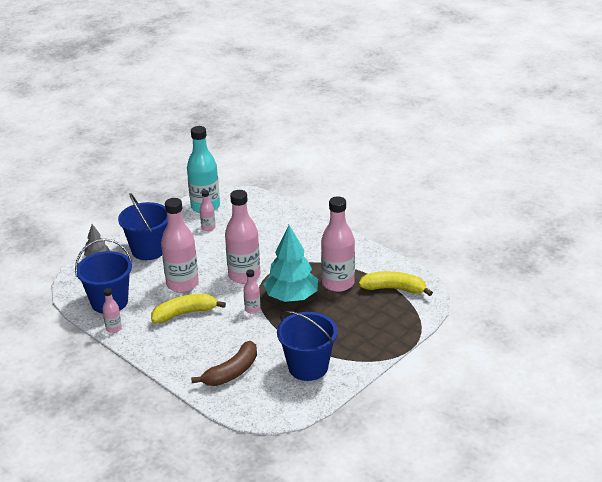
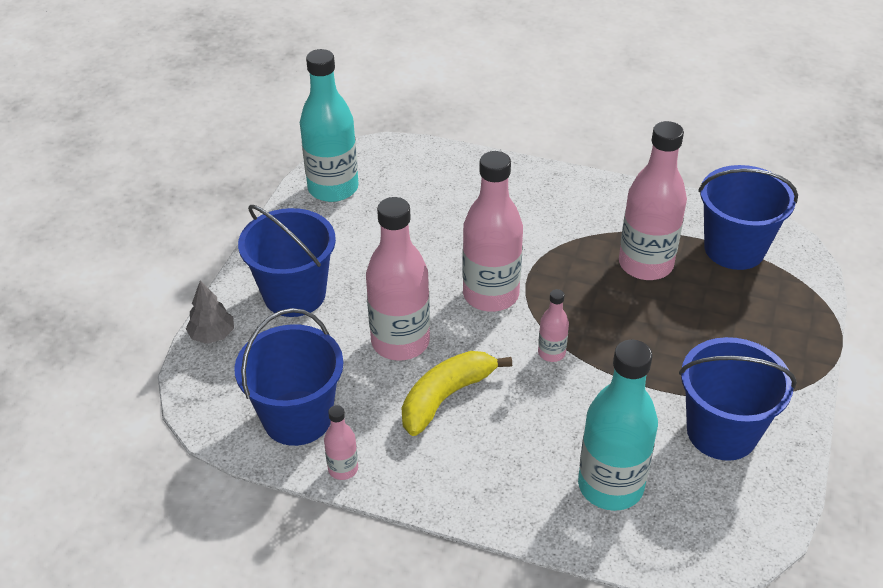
camera: 25 degrees left, 10 degrees up
(208, 227) = (366, 224): pink bottle -> none
(231, 372) = (610, 486): brown banana -> turquoise bottle
(291, 297) = (595, 311): turquoise tree -> none
(394, 289) = (734, 249): yellow banana -> blue bucket

